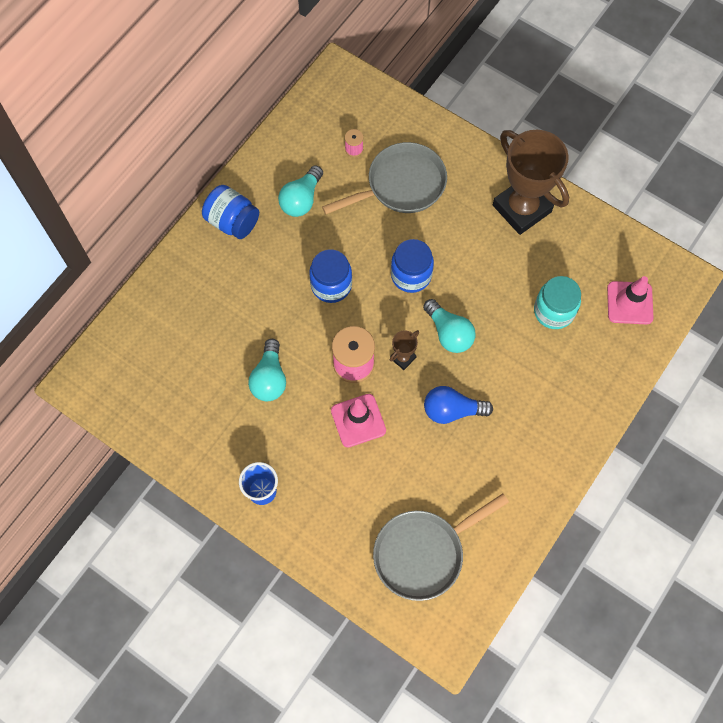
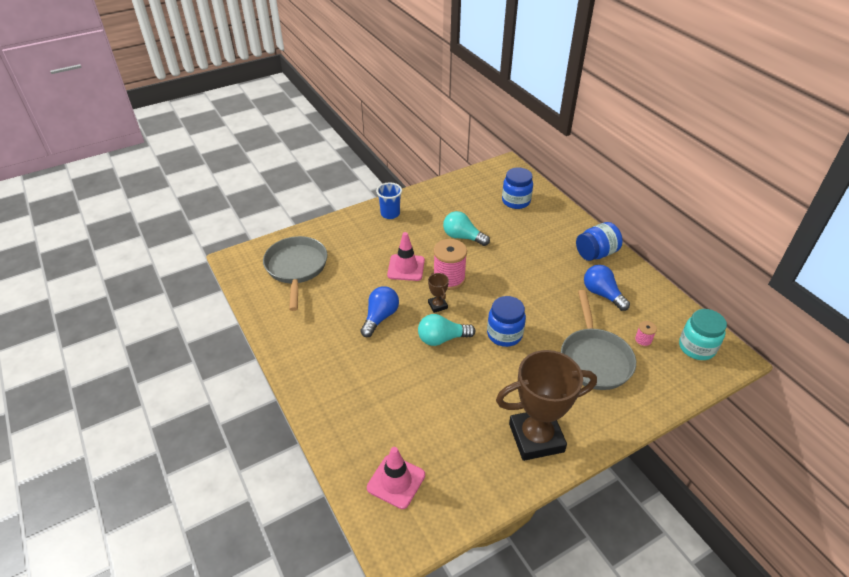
camera: 115 degrees right, 25 degrees down
(301, 199) = (602, 294): turquoise light bulb -> blue light bulb
(331, 285) = (518, 287): blue jar -> blue jar (516, 201)
(553, 311) = (421, 416): turquoise jar -> turquoise jar (696, 347)

